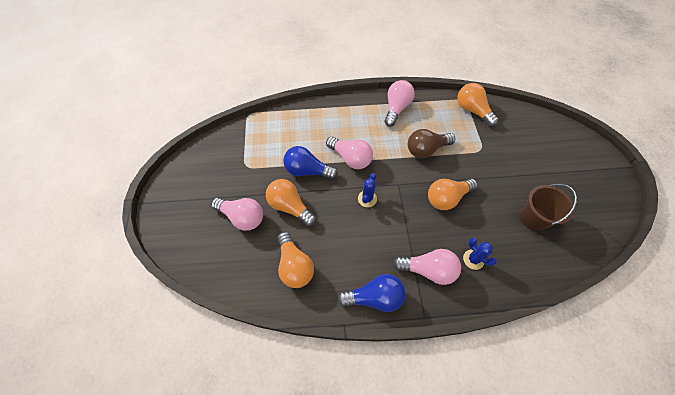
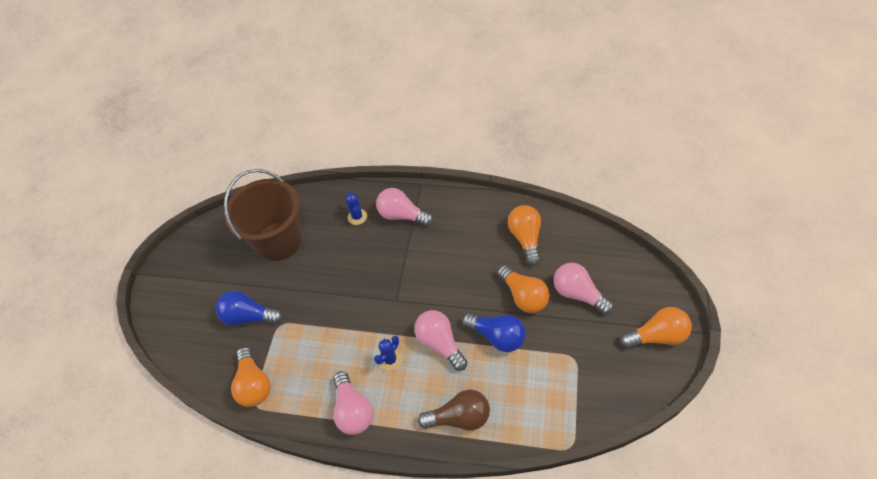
camera: 160 degrees left, 5 degrees down
(367, 199) = (436, 290): blue cactus -> blue cactus (390, 360)
(375, 297) = (457, 203): blue light bulb -> blue light bulb (249, 316)
(396, 108) = (353, 410): pink light bulb -> pink light bulb turned 60 degrees counterclockwise
(426, 150) = (344, 337): brown light bulb -> brown light bulb (459, 417)
(447, 198) = (351, 275): orange light bulb -> orange light bulb (657, 336)
(533, 218) = (279, 241): brown bucket -> brown bucket, size x1.71

